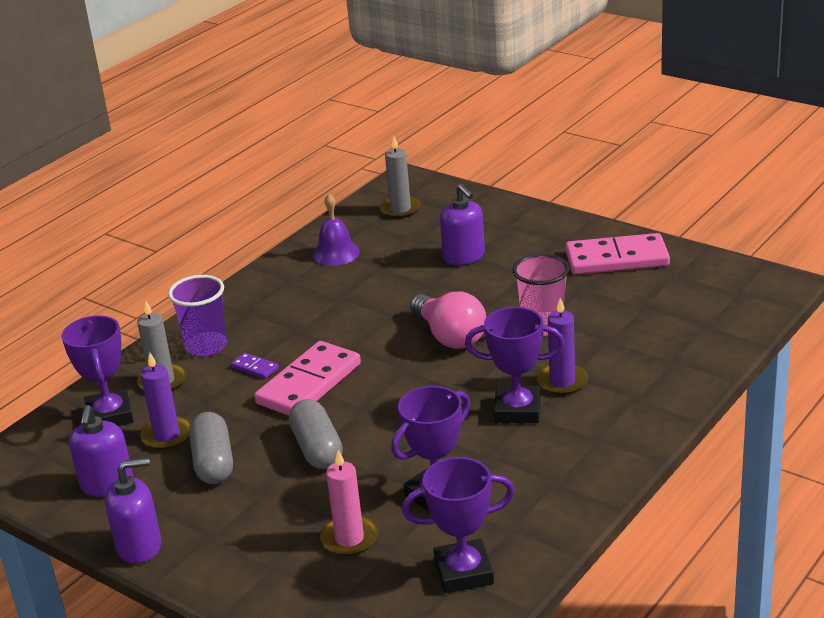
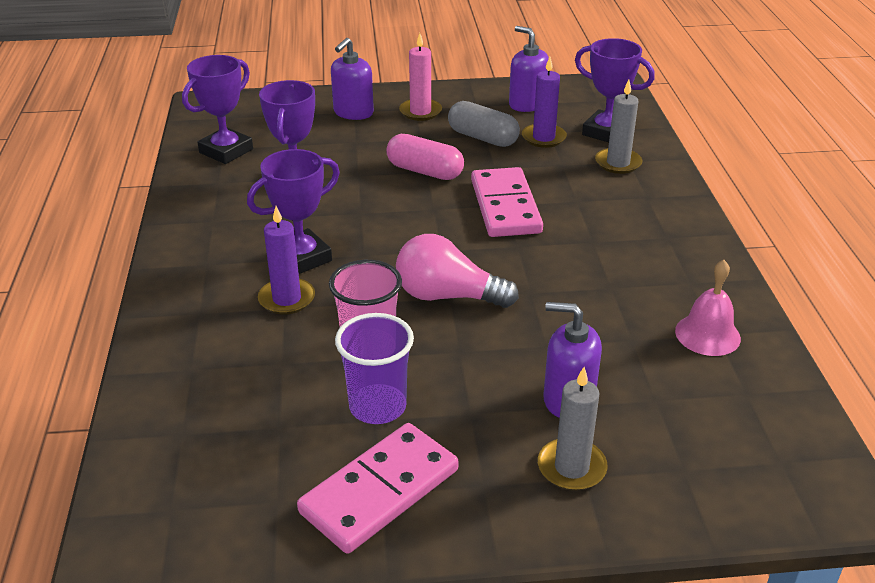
camera: 135 degrees right, 5 degrees up
(139, 546) = (449, 91): purple soap dispenser -> purple soap dispenser (353, 112)
(206, 346) = (639, 198): purple cup -> purple cup (377, 407)
(255, 368) = (569, 199): purple domino -> none
(317, 448) = (425, 171): grey capsule -> pink capsule
(336, 253) = (707, 334): purple bell -> pink bell
(349, 538) = (325, 138): pink candle -> pink candle (420, 112)
(400, 209) = (754, 437): grey candle -> grey candle (571, 467)

